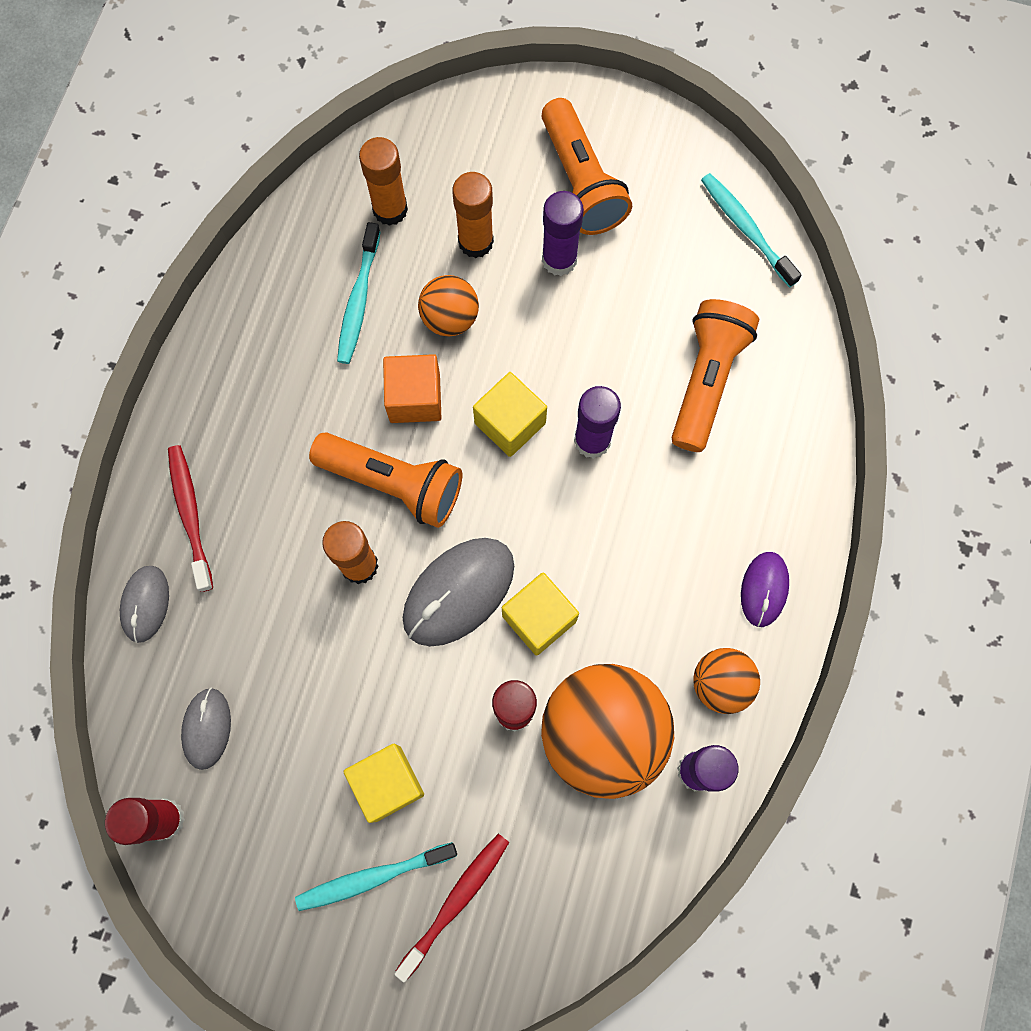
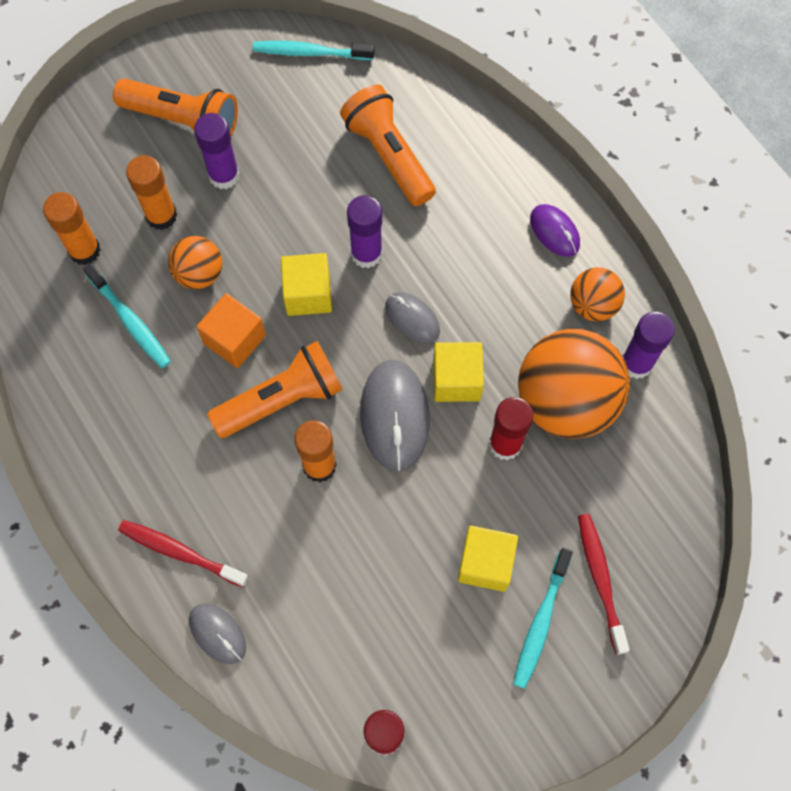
camera: 50 degrees left, 5 degrees down
(207, 728) = (345, 657): grey mouse -> grey mouse (412, 318)

